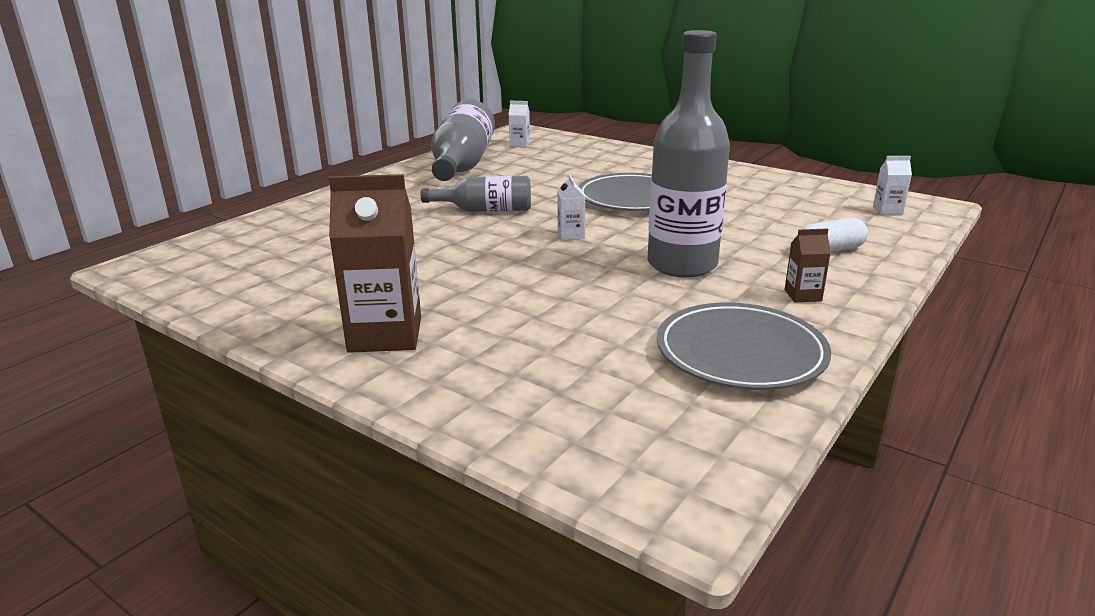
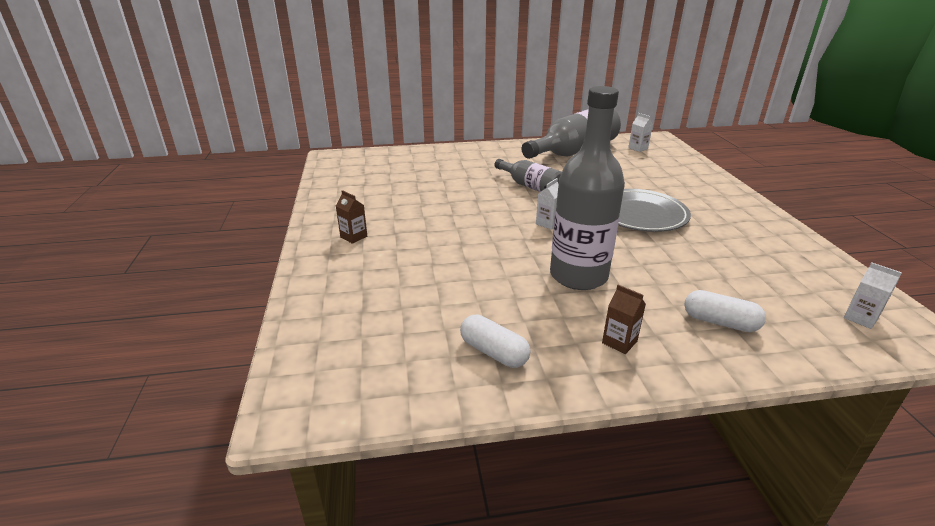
camera: 45 degrees right, 5 degrees up
(385, 335) = (353, 237): brown carton -> brown carton, size x0.47
(740, 353) = (493, 352): grey plate -> white capsule

